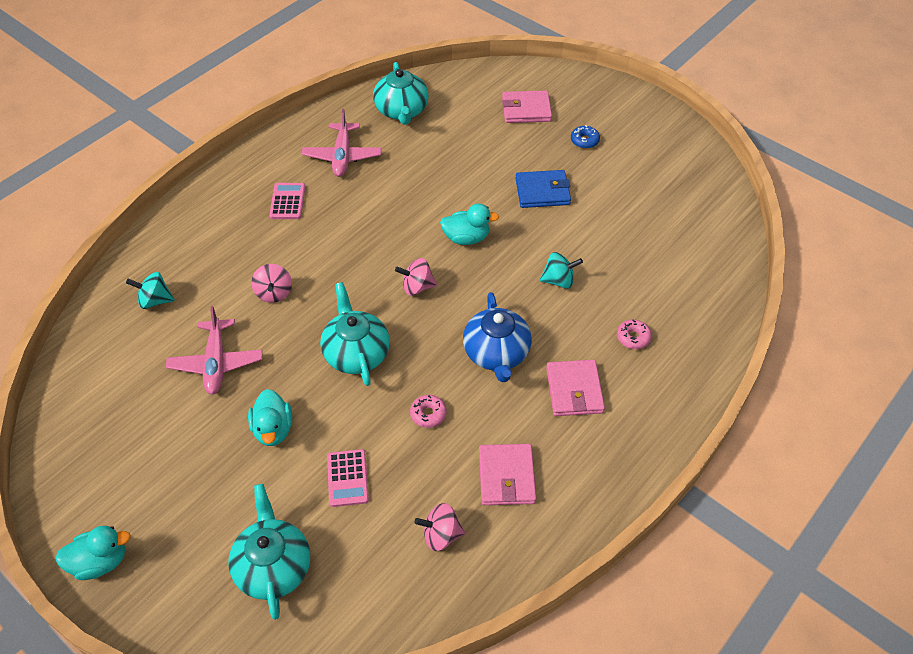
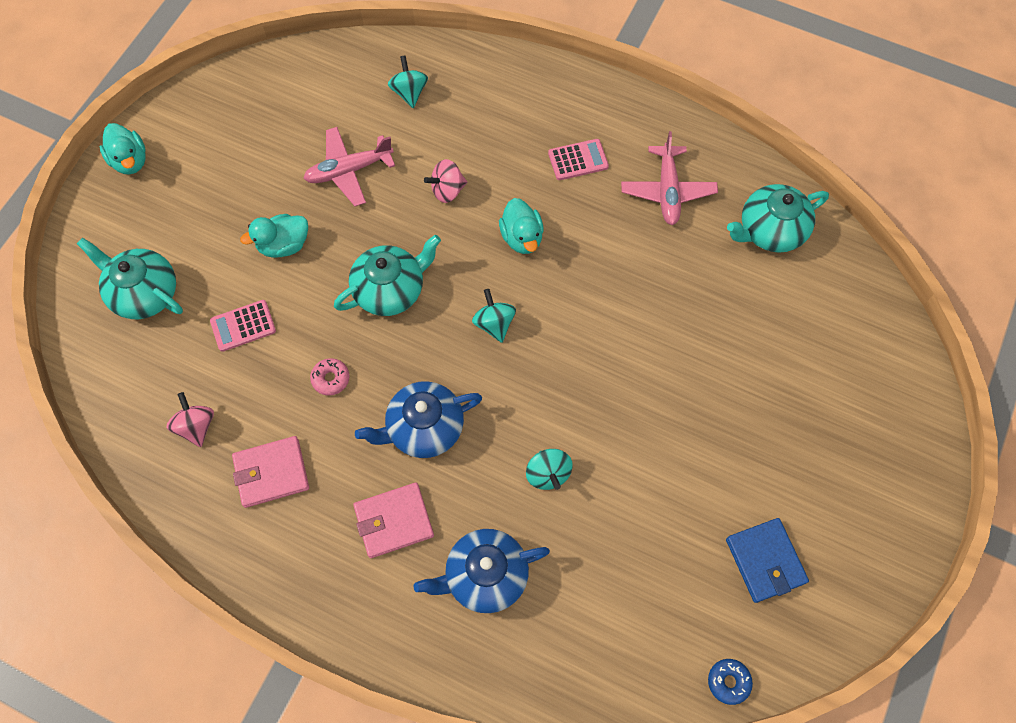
camera: 75 degrees right, 15 degrees up
(273, 566) = (144, 293): turquoise teapot -> turquoise teapot turned 120 degrees counterclockwise
(342, 156) = (667, 191): pink plane -> pink plane turned 75 degrees counterclockwise
(417, 287) = (494, 323): pink spinning top -> turquoise spinning top
(466, 238) = (583, 356): turquoise duck -> turquoise duck (522, 237)
(526, 109) = (833, 374): pink wallet -> none
(542, 192) = (688, 425): blue wallet -> blue wallet (765, 561)
(584, 141) = (802, 460): blue donut -> blue donut (728, 682)
(633, 337) = (485, 575): pink donut -> blue teapot

